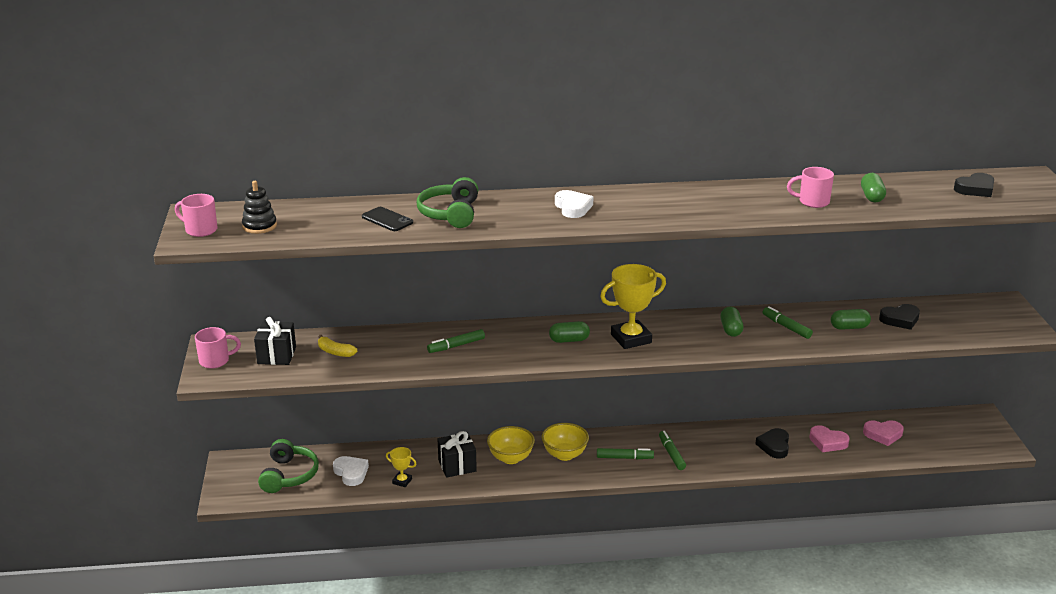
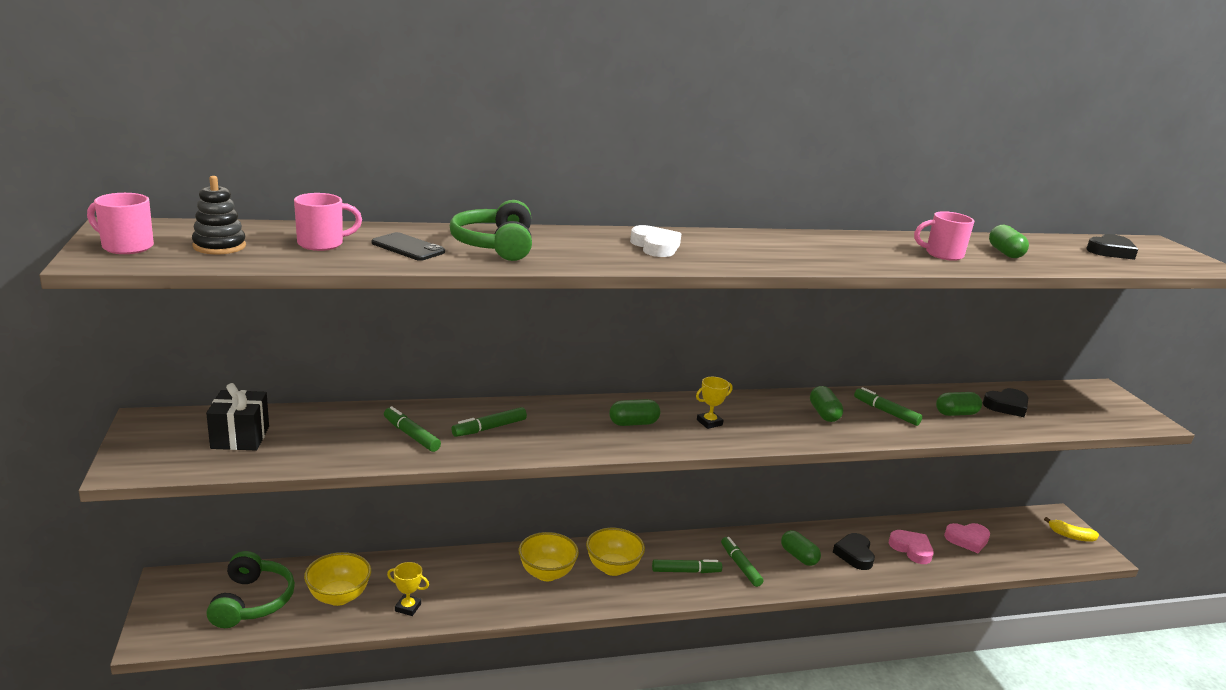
camera: 10 degrees left, 5 degrees down
(215, 361) = (148, 444): pink mug -> pink mug (322, 244)
(335, 352) = (324, 434): yellow banana -> yellow banana (1070, 536)
(351, 473) = (339, 597): white heart -> yellow bowl
(397, 352) = (411, 435): none -> green marker
(457, 466) = (479, 584): black gift -> none
(631, 338) = (709, 422): yellow trophy -> yellow trophy, size x0.49
(724, 447) = (798, 556): none -> green capsule
(827, 442) = (911, 549): pink heart -> pink heart turned 150 degrees counterclockwise

